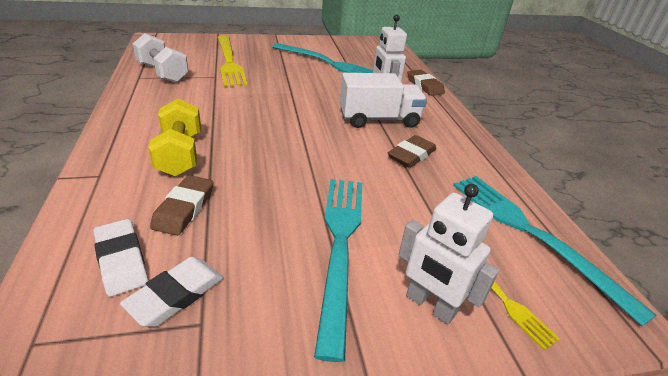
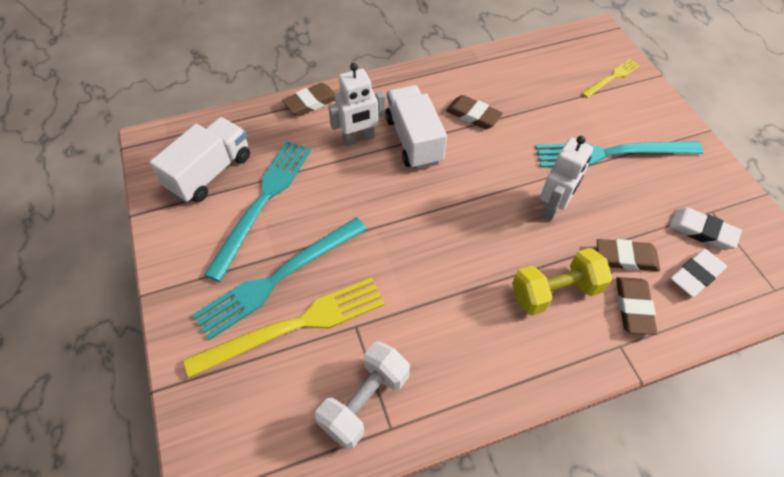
camera: 95 degrees left, 20 degrees up
(126, 195) = (633, 307): none -> brown eraser
(357, 52) = (210, 172): none -> white truck
(430, 305) = (636, 108): white robot -> white robot (553, 207)
(532, 234) = (546, 56): turquoise fork -> turquoise fork (278, 278)

